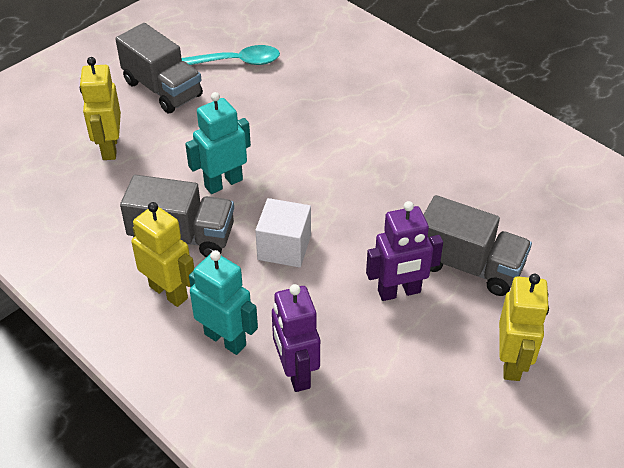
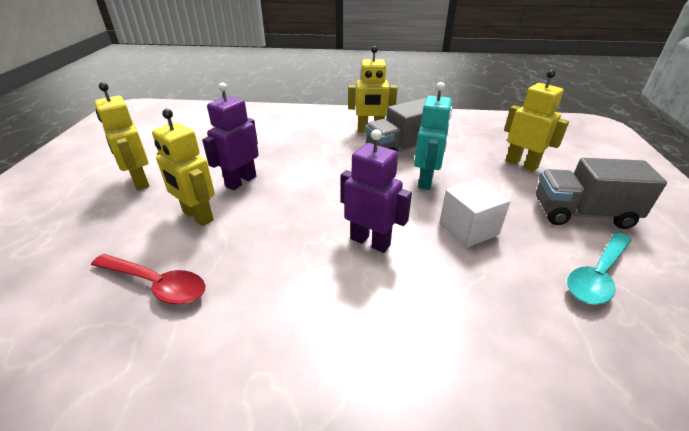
camera: 140 degrees right, 10 degrees down
(225, 339) = (319, 129): turquoise robot -> none
(284, 247) = (339, 169): white cube -> white cube (468, 229)
(296, 373) = (270, 133): purple robot -> purple robot (370, 241)
(469, 266) = (197, 216): grey truck -> yellow robot
(527, 213) = (157, 284): none -> red spoon

